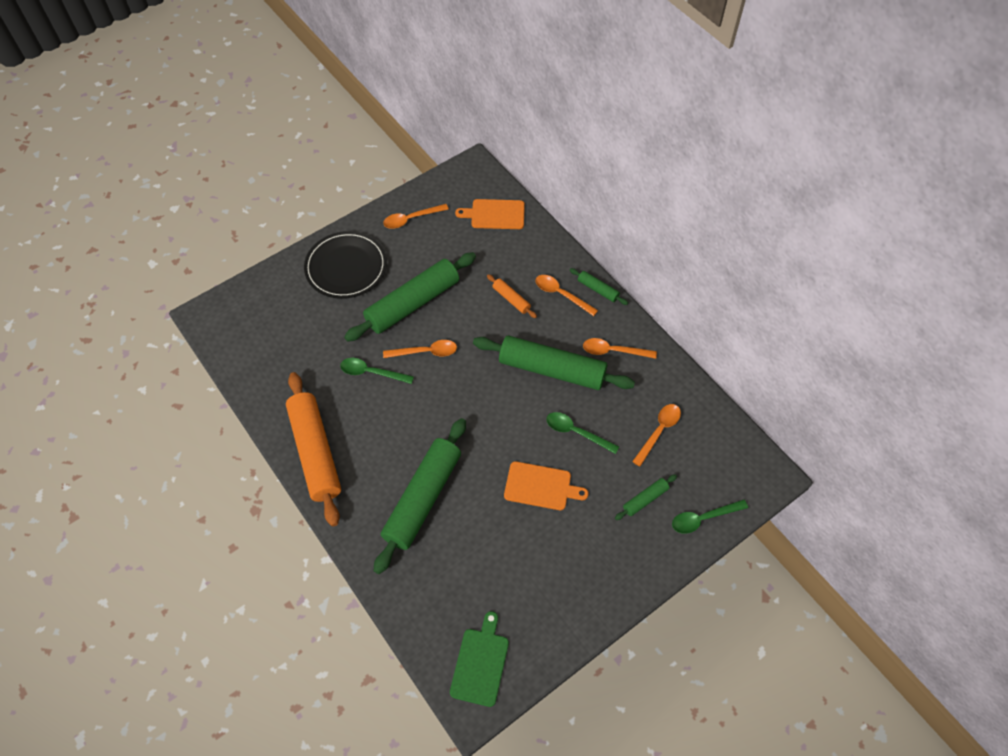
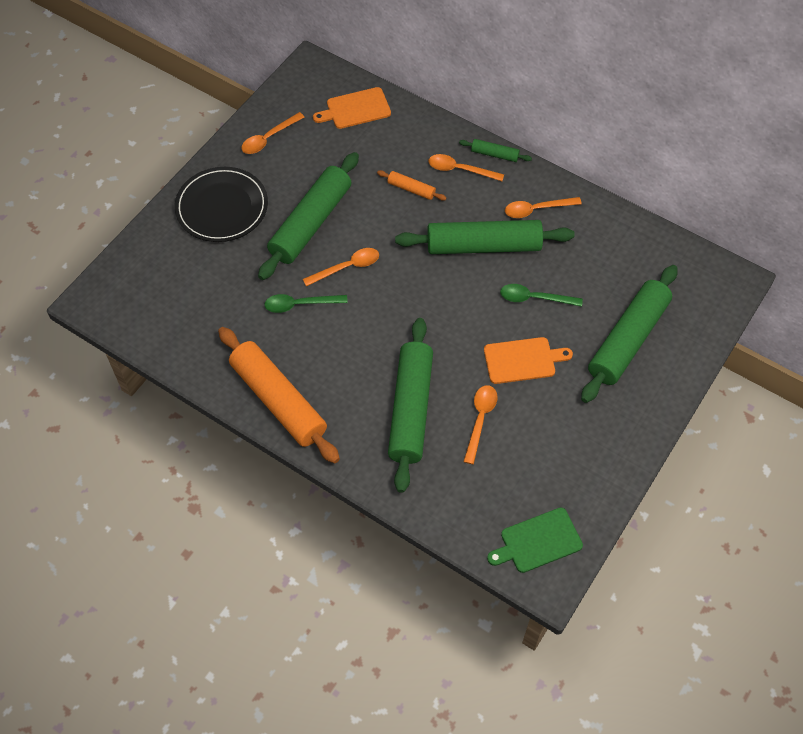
camera: 20 degrees left, 0 degrees up
(480, 663) = (538, 541): green cutting board -> green cutting board turned 105 degrees counterclockwise
(645, 499) = (628, 340): green rolling pin -> green rolling pin, size x2.27
(659, 431) = (613, 272): orange spoon -> orange spoon (480, 420)
(703, 518) = (690, 339): green spoon -> none

